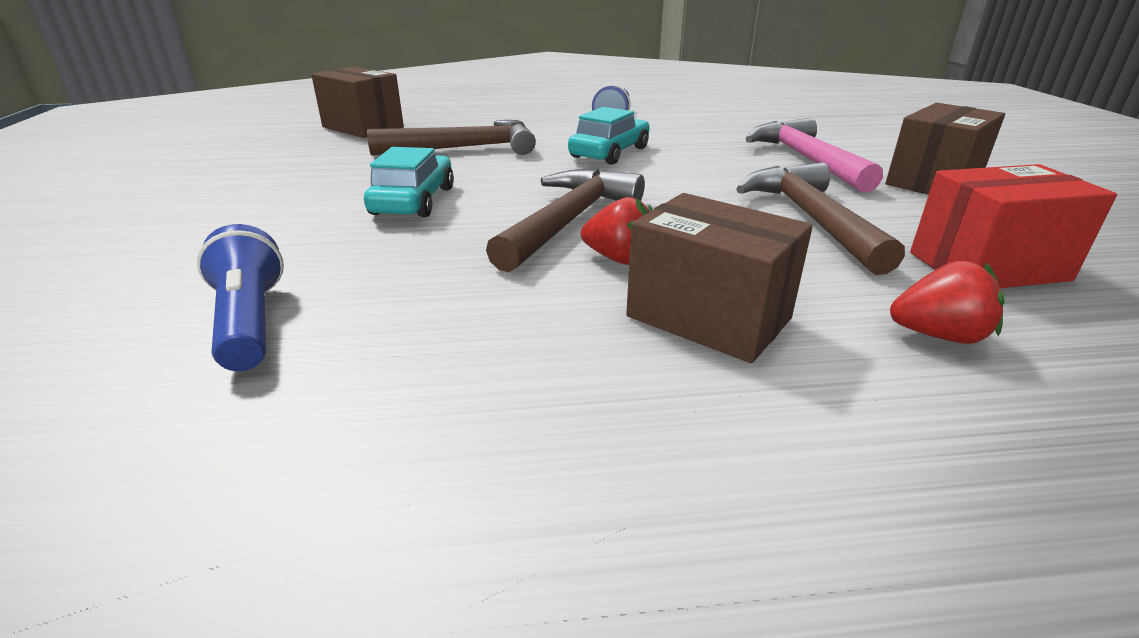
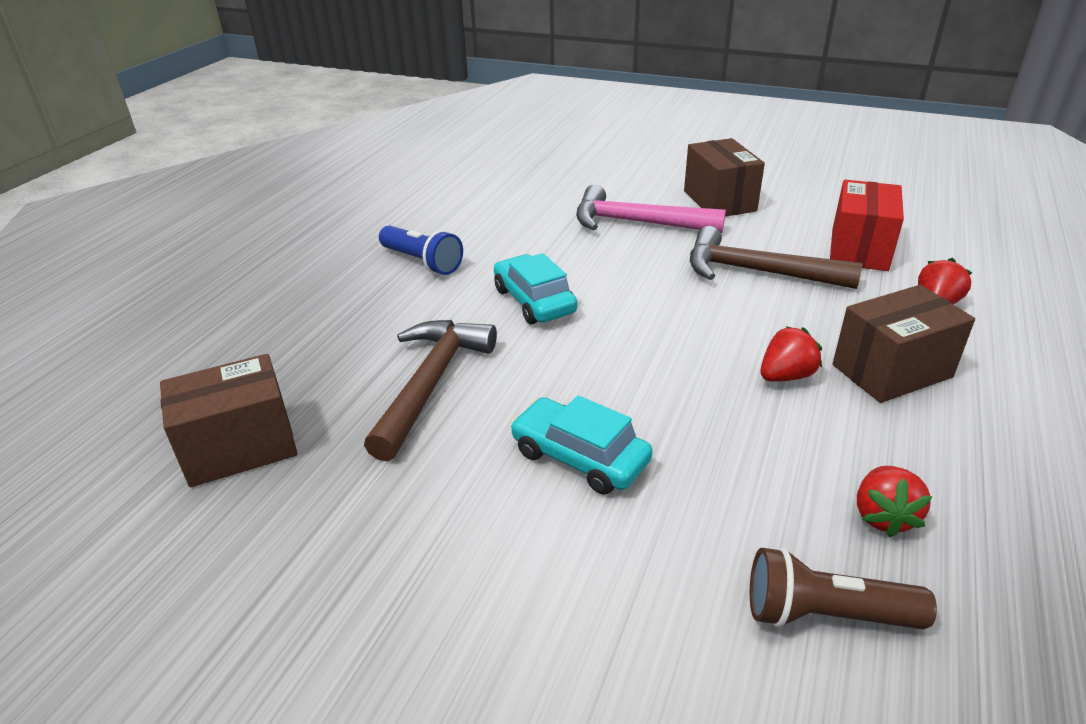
camera: 60 degrees left, 5 degrees up
(250, 322) = (825, 614): blue flashlight -> brown flashlight
(410, 338) = (883, 516): none -> red strawberry
(568, 221) = (696, 377): brown hammer -> none

